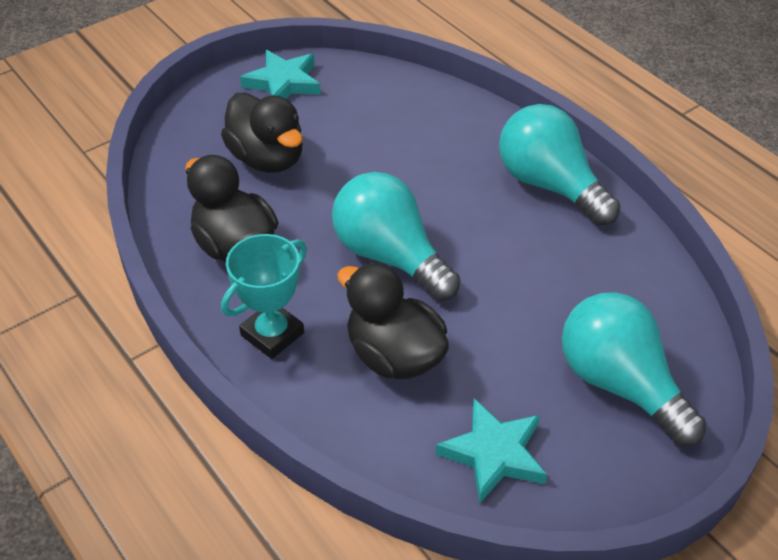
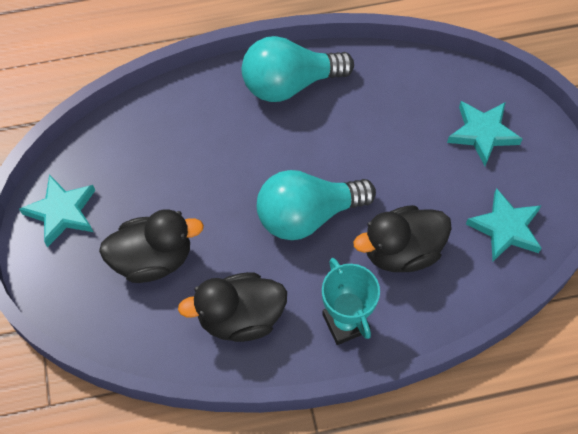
camera: 65 degrees left, 15 degrees up
(620, 384) = (482, 133): turquoise light bulb -> turquoise star

